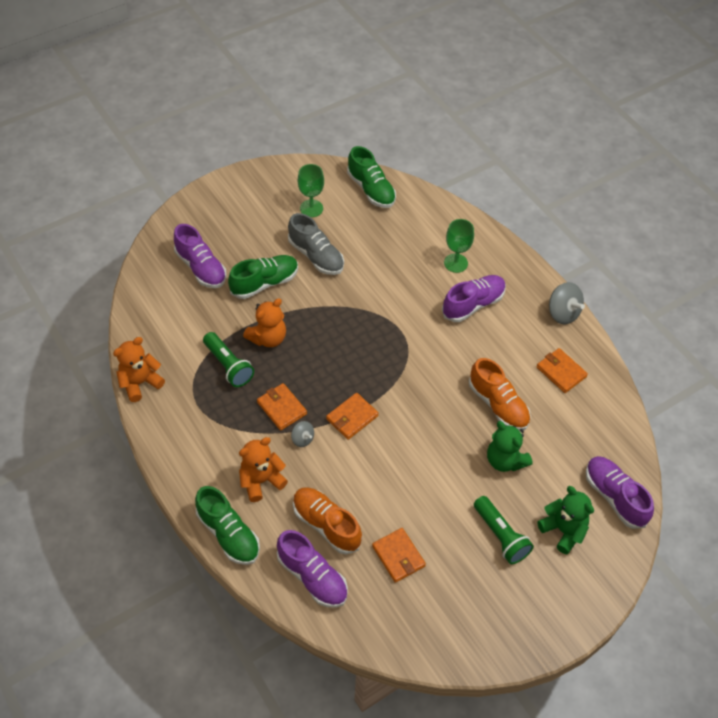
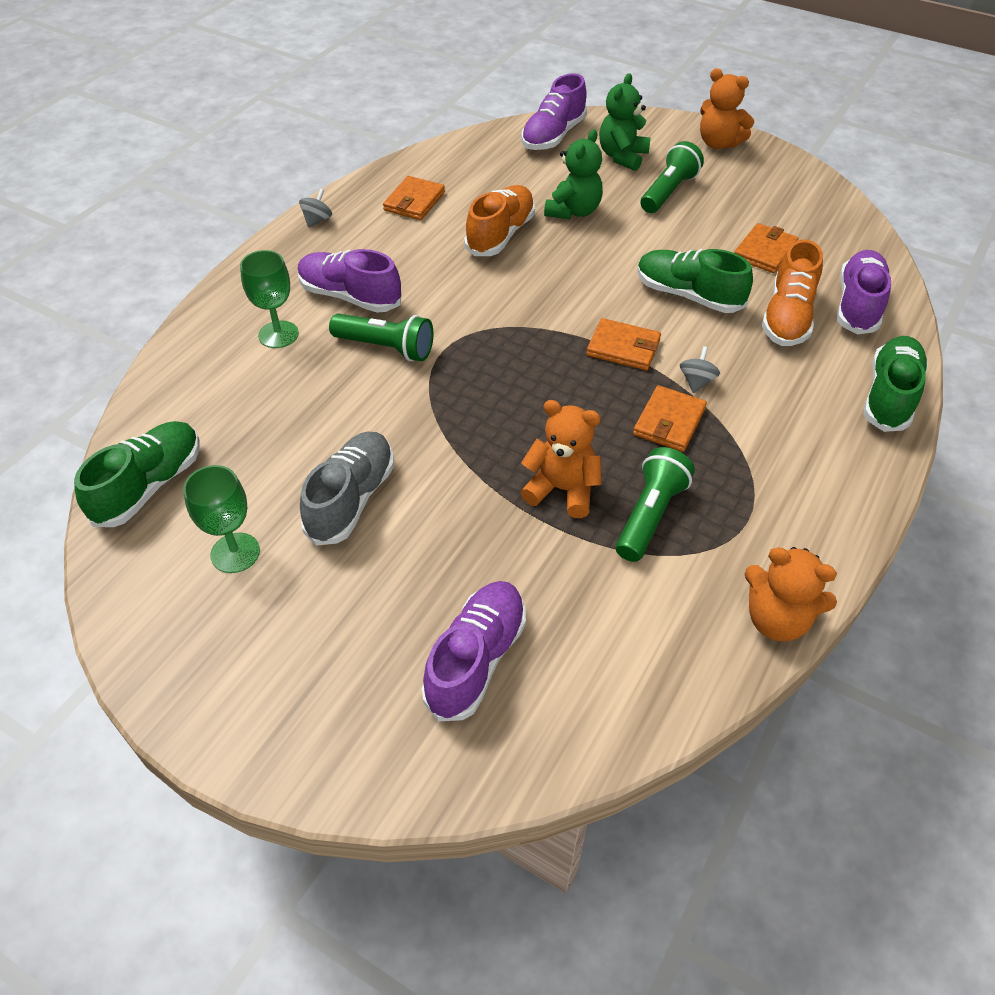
camera: 115 degrees left, 5 degrees down
(261, 481) = (792, 396): orange teddy bear -> orange teddy bear (718, 143)
(264, 283) = (453, 544): green shoe -> green shoe (688, 295)
(417, 305) = (386, 348): none -> green flashlight
(562, 313) = (317, 220): grey spinning top -> grey spinning top, size x0.57

